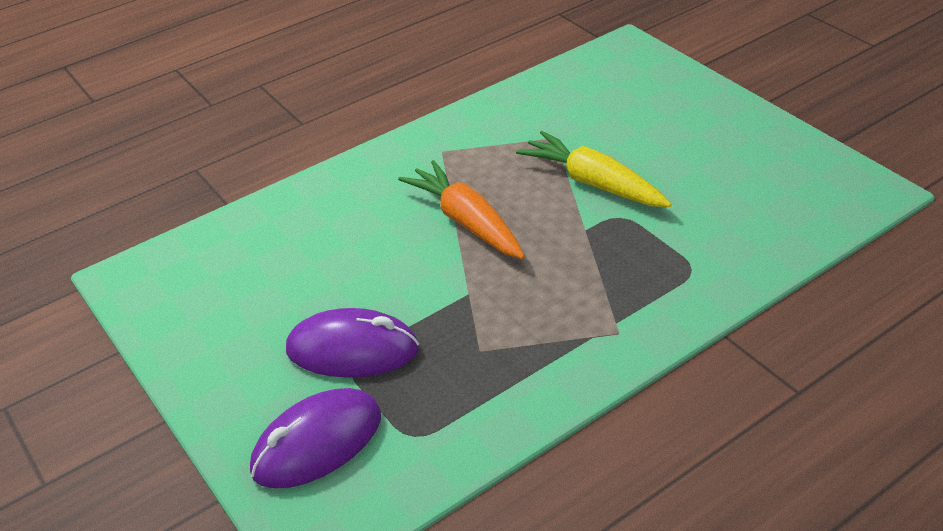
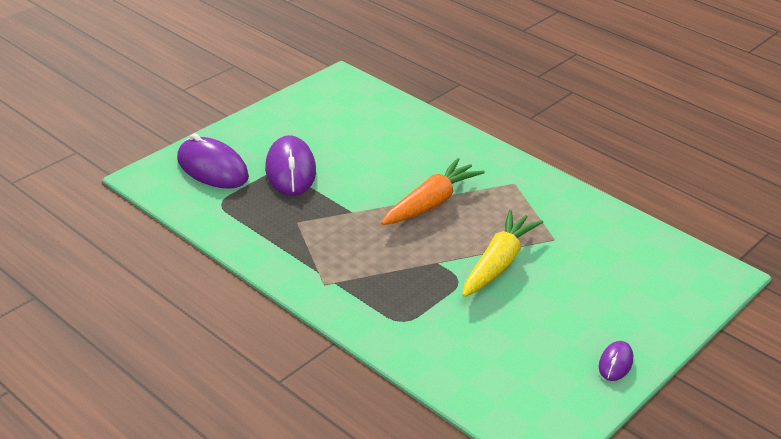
camera: 75 degrees right, 5 degrees down
(758, 129) = (615, 363): none -> purple mouse

